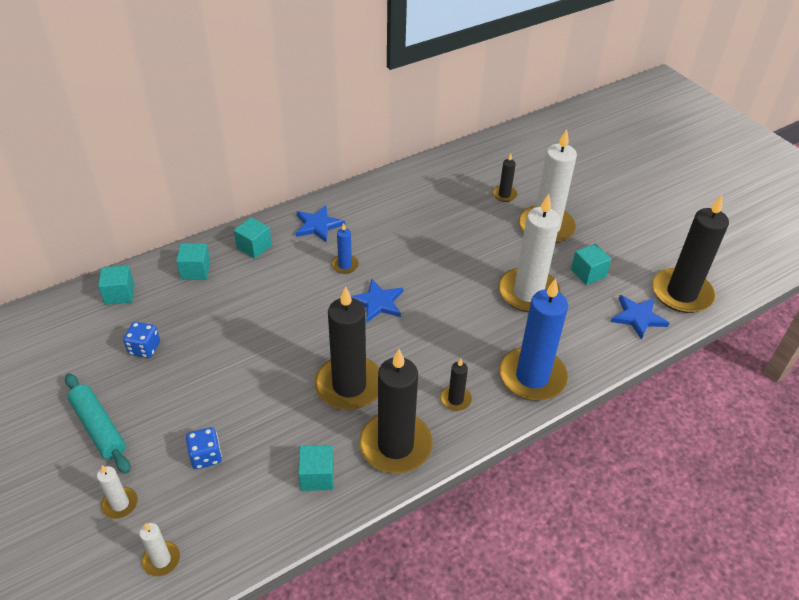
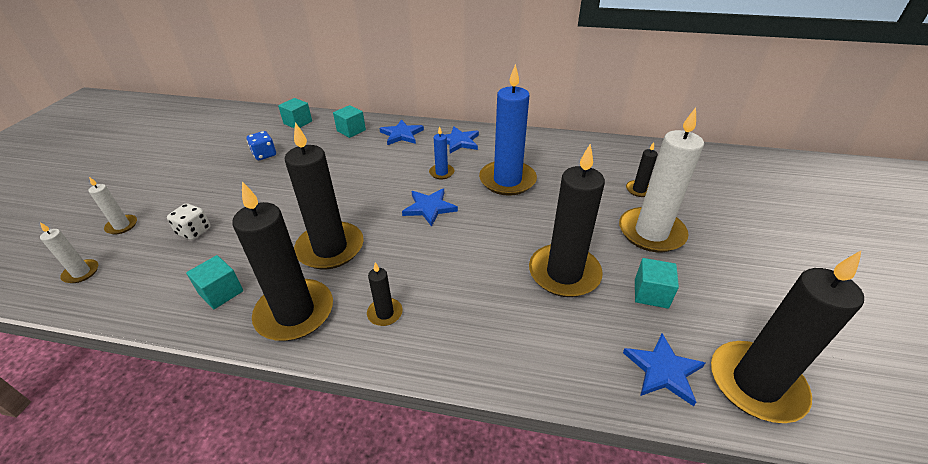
camera: 45 degrees right, 5 degrees down
(99, 428) = (182, 180): turquoise rolling pin -> none
(206, 456) = (194, 231): blue dice -> white dice
(254, 247) = (401, 134): turquoise cube -> blue star
(528, 293) = (564, 273): white candle -> black candle
(532, 377) = (474, 344): blue candle -> blue candle (507, 180)

